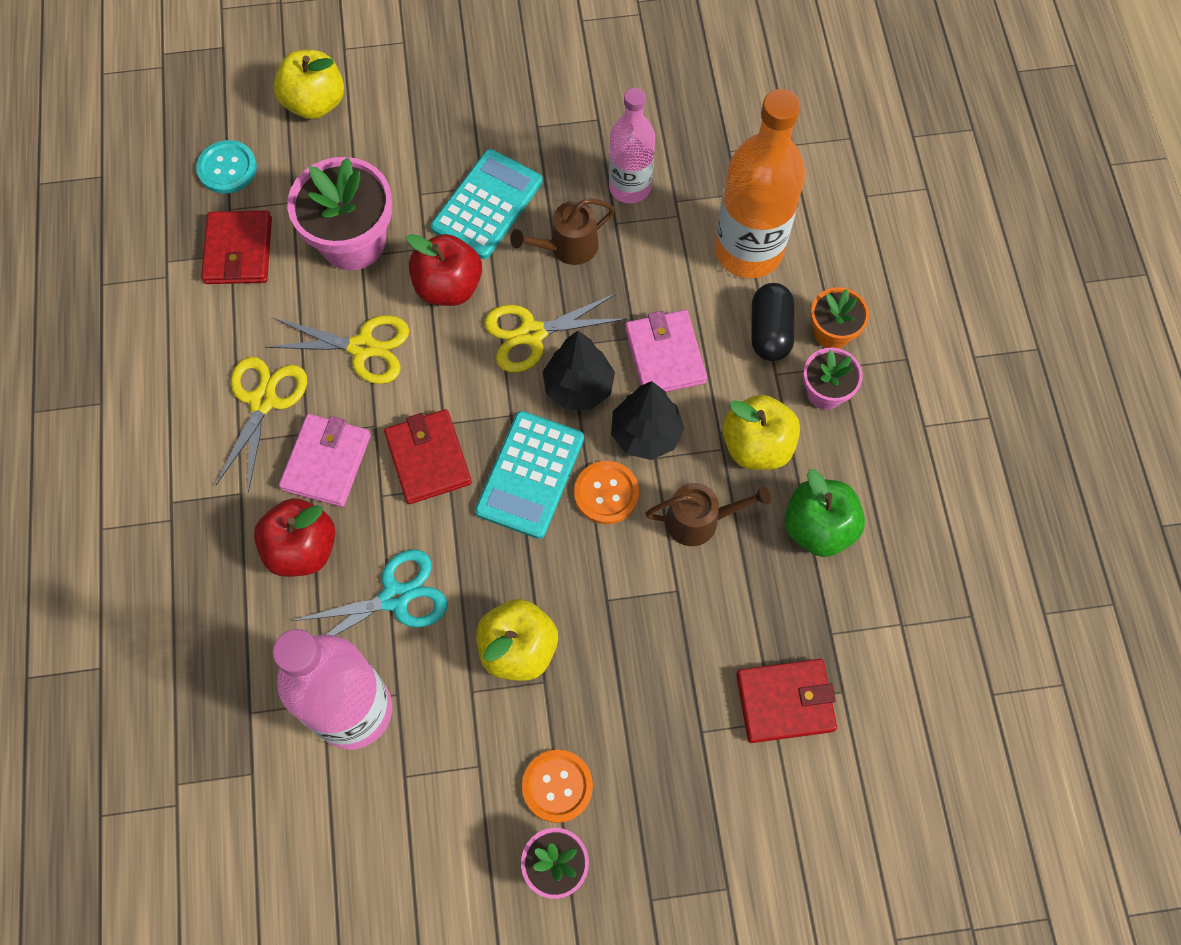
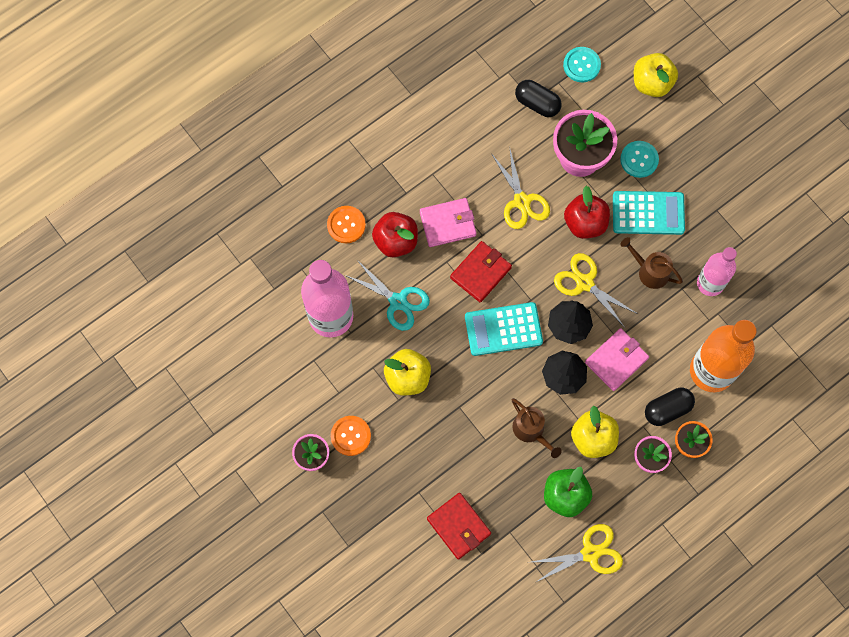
camera: 60 degrees right, 5 degrees up
(239, 251) = (537, 103): red wallet -> black capsule
(263, 401) = (461, 171): yellow scissors -> yellow scissors (590, 553)
(407, 175) = (639, 160): none -> turquoise button
(606, 493) = (517, 374): orange button -> orange button (346, 225)

